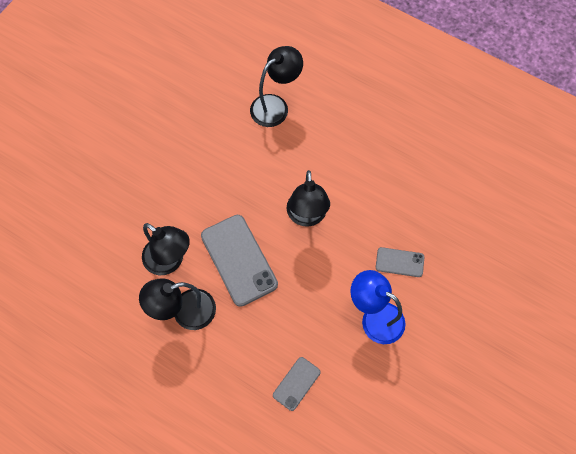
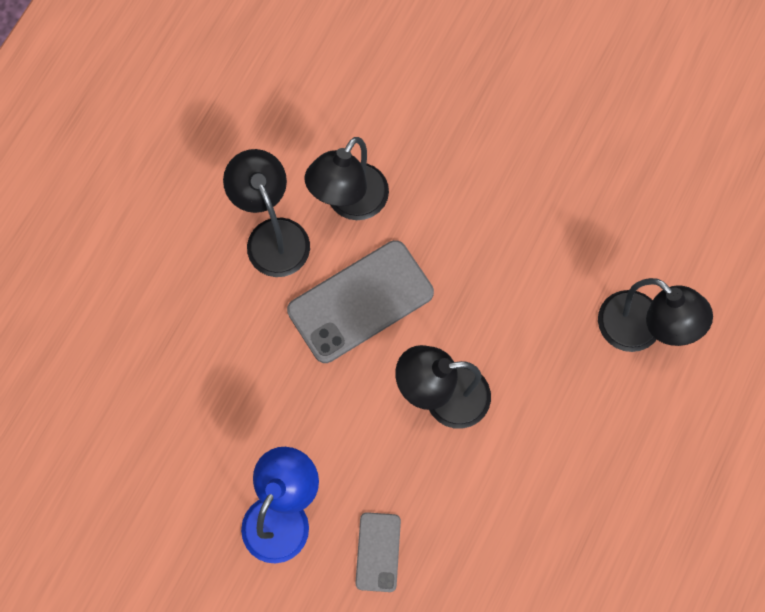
camera: 85 degrees right, 5 degrees up
(296, 383) = (176, 403): grey phone -> none

